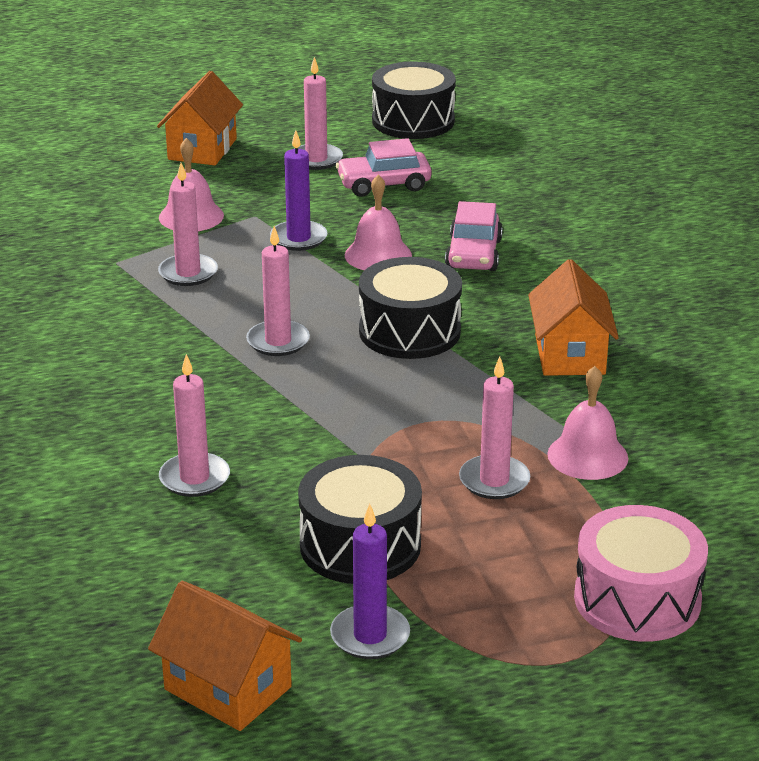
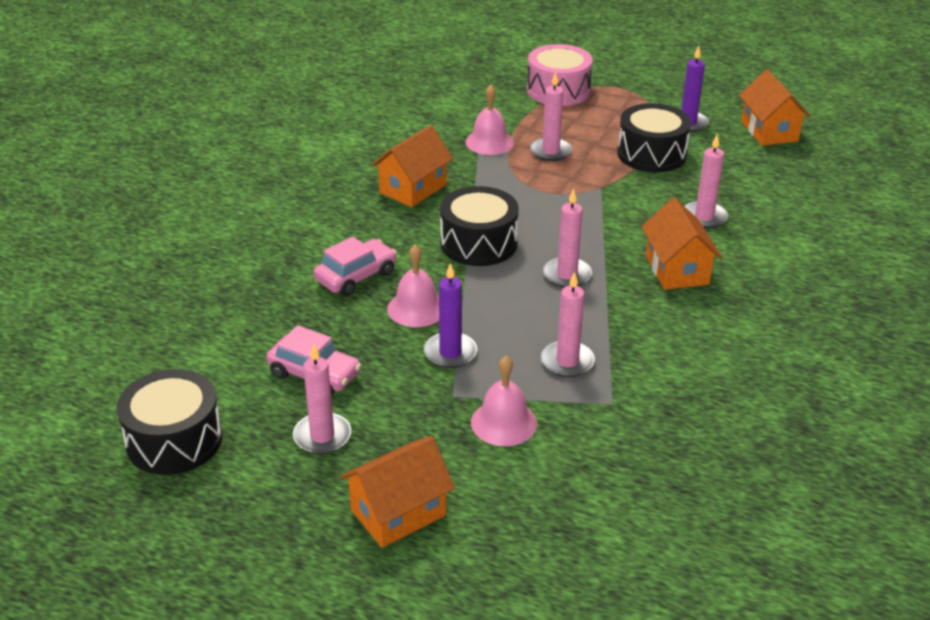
camera: 140 degrees left, 5 degrees up
(166, 398) = (677, 270): none -> orange house

